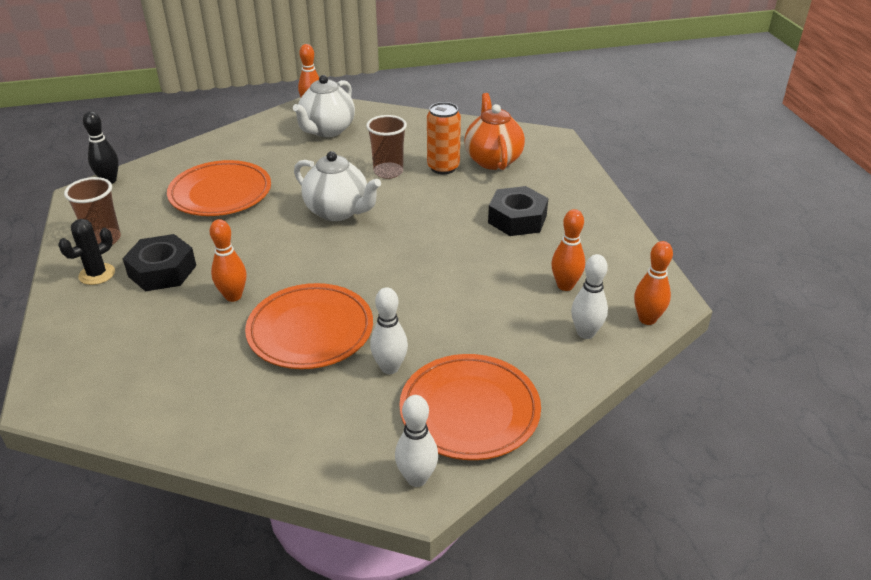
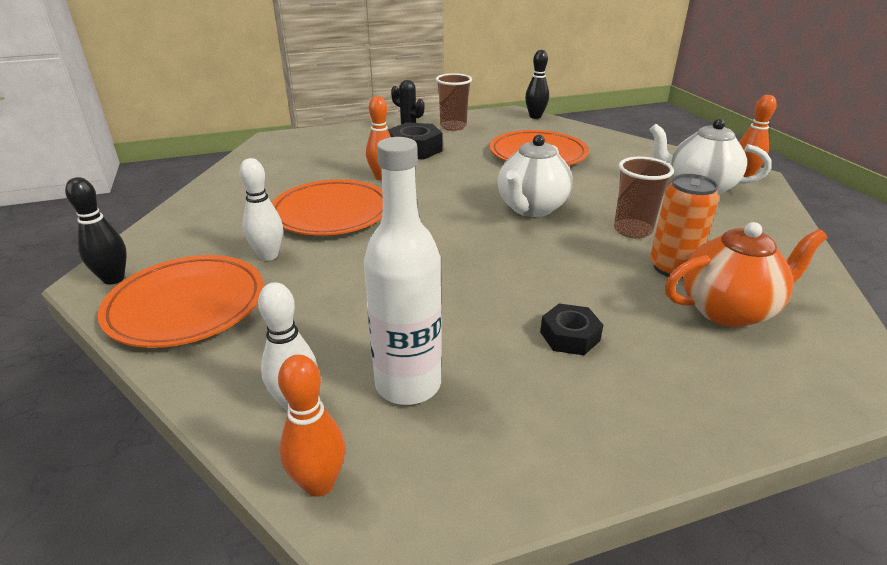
camera: 85 degrees right, 5 degrees down
(417, 478) = (113, 279): white bowling pin -> black bowling pin
(517, 219) = (570, 336): black nut -> black nut, size x0.63
(565, 285) = (408, 384): orange bowling pin -> white bottle

